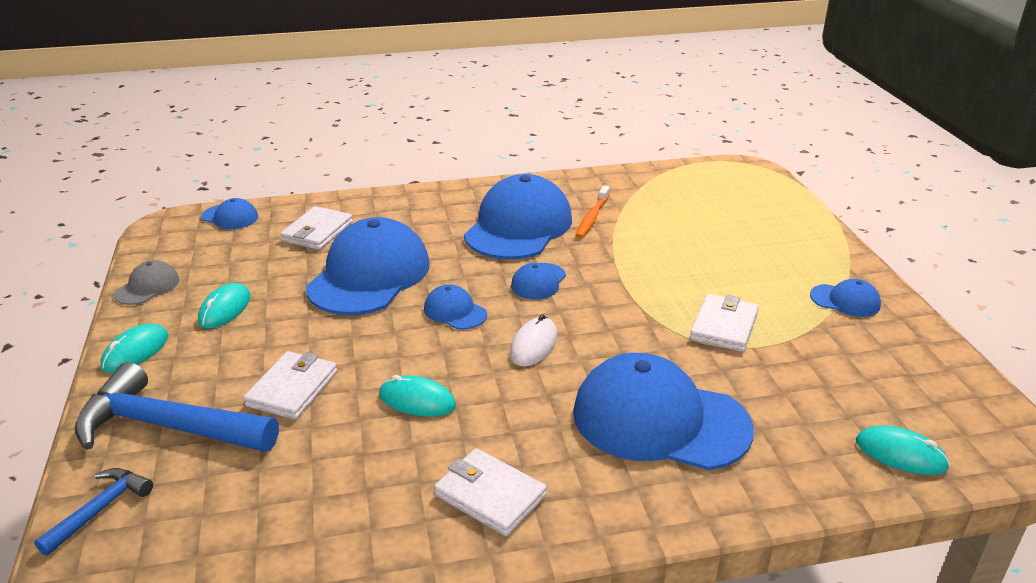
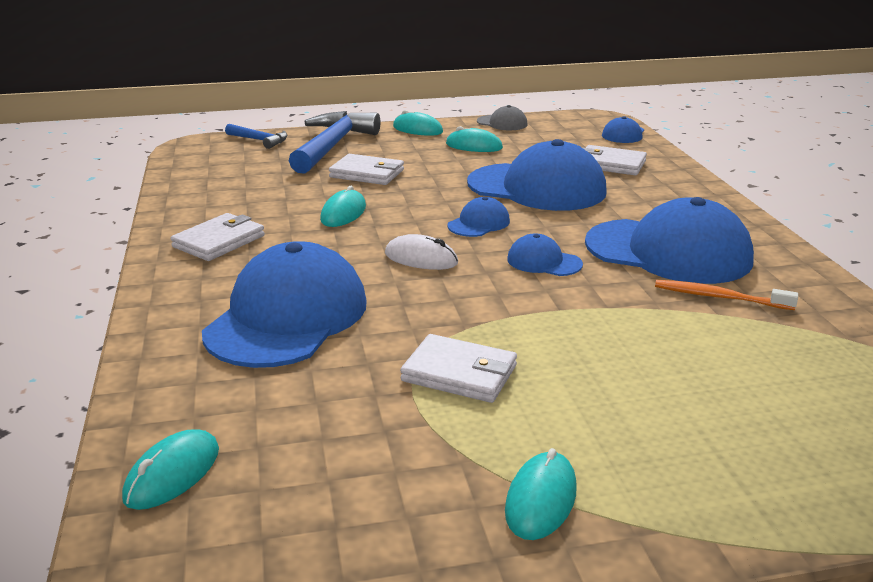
camera: 90 degrees right, 5 degrees down
(845, 300) = (541, 500): blue cap -> turquoise mouse

